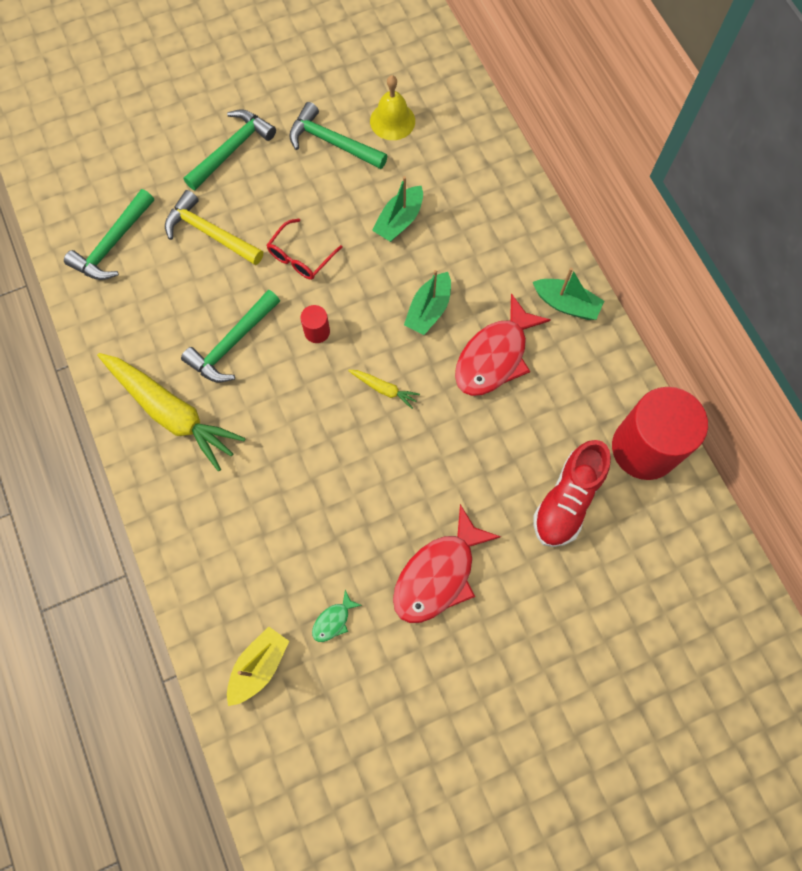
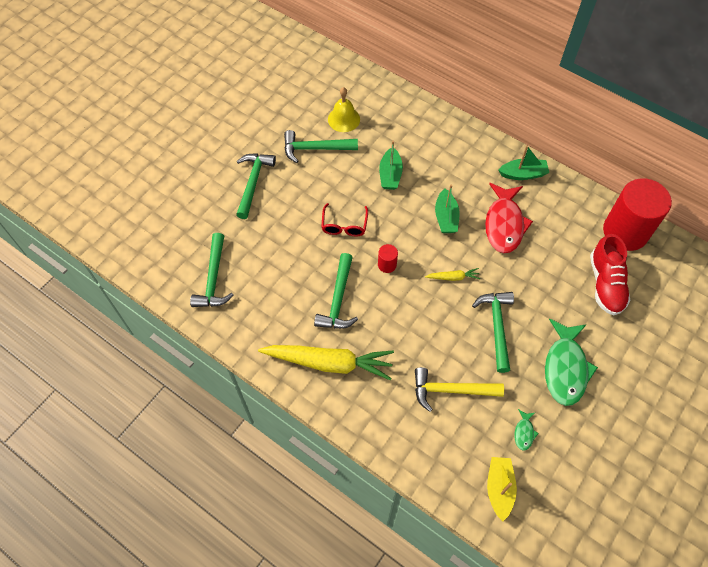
camera: 30 degrees left, 10 degrees down
(209, 233) = (274, 240): yellow hammer -> yellow hammer (450, 390)
(392, 478) = (496, 327): none -> green hammer
(438, 574) = (565, 368): red fish -> green fish

